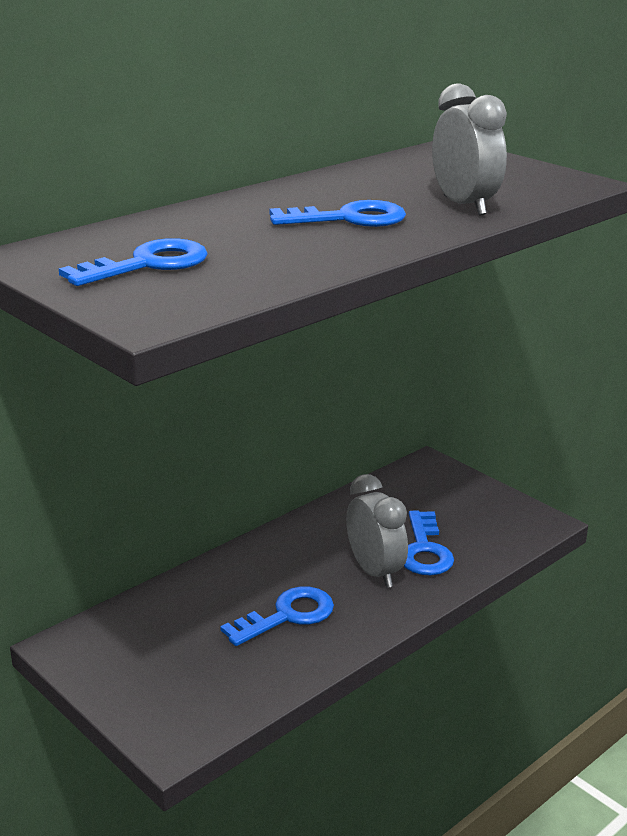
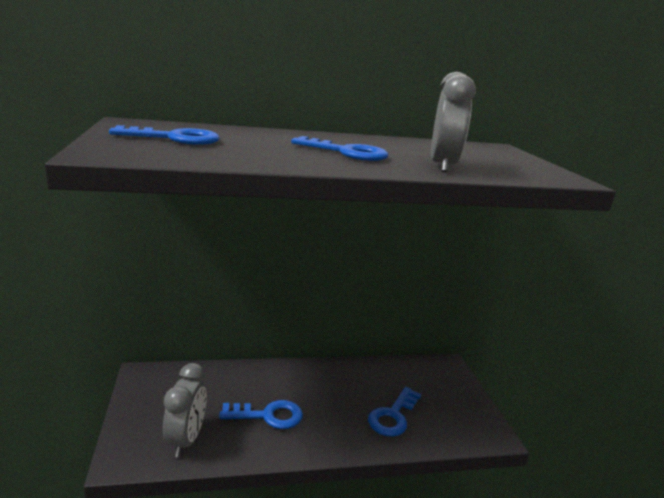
camera: 30 degrees right, 5 degrees down
(374, 572) = (347, 414): grey clock -> grey clock (186, 439)

